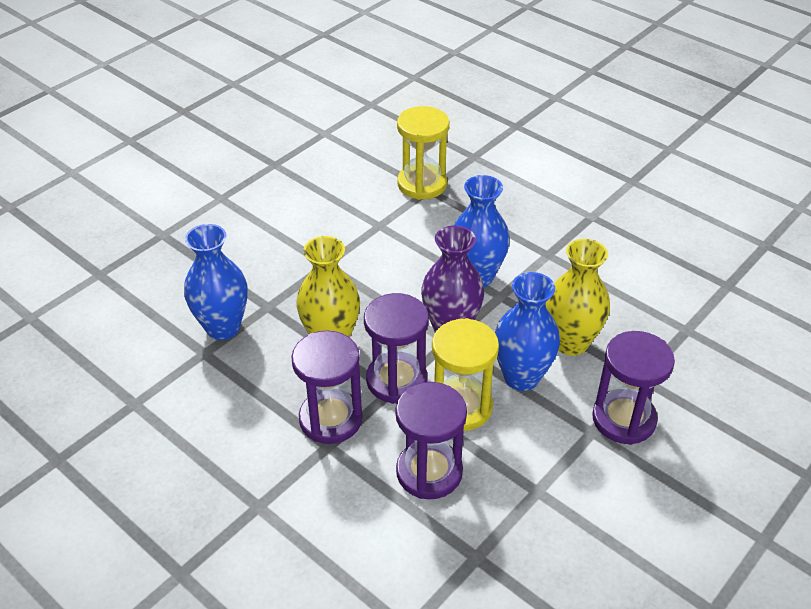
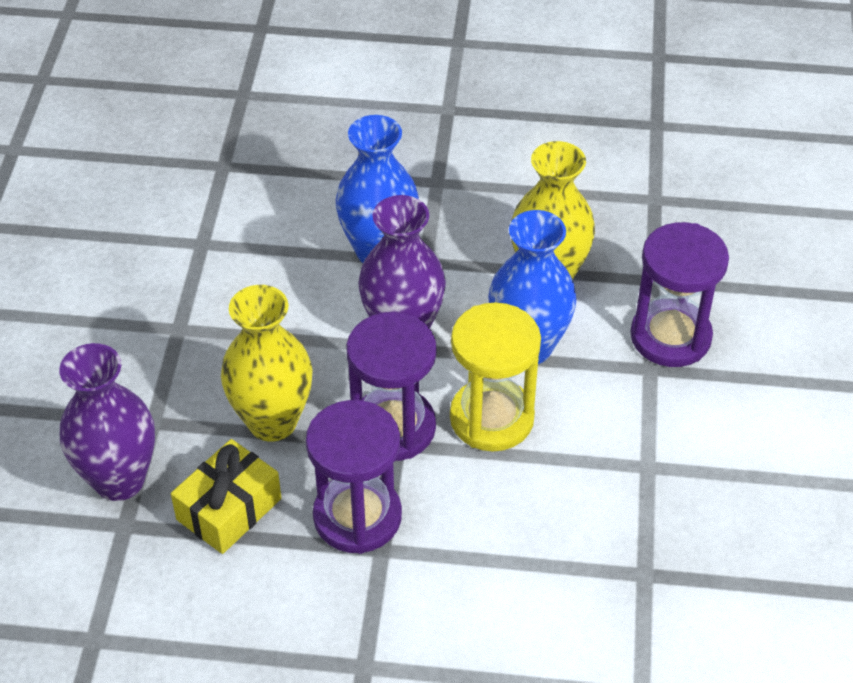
camera: 35 degrees left, 5 degrees up
(223, 327) = (119, 480): blue vase -> purple vase
(264, 375) = (229, 509): none -> yellow gift
(422, 184) = (209, 162): yellow hourglass -> none
(429, 472) = (520, 512): purple hourglass -> none

